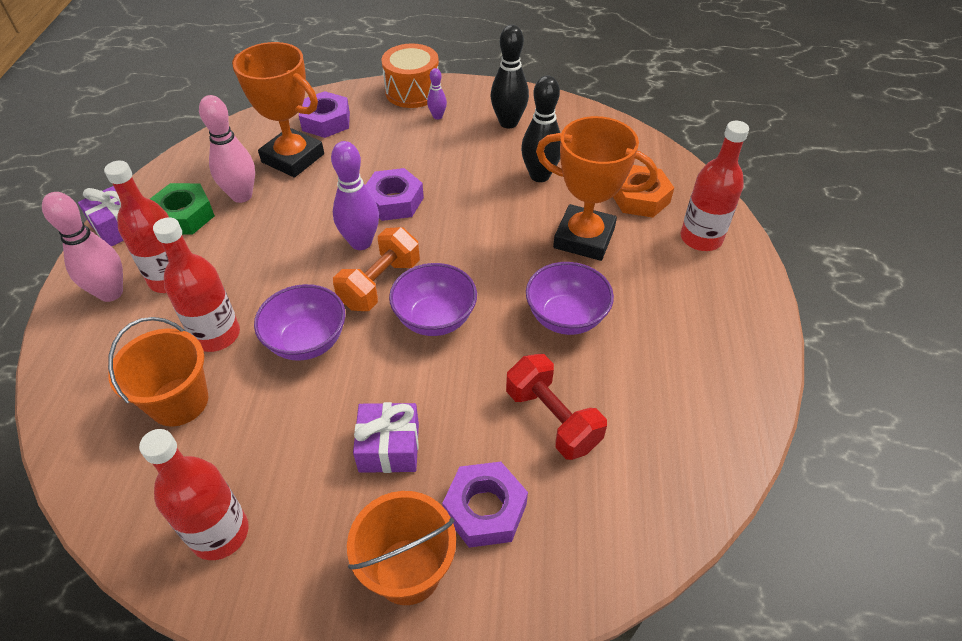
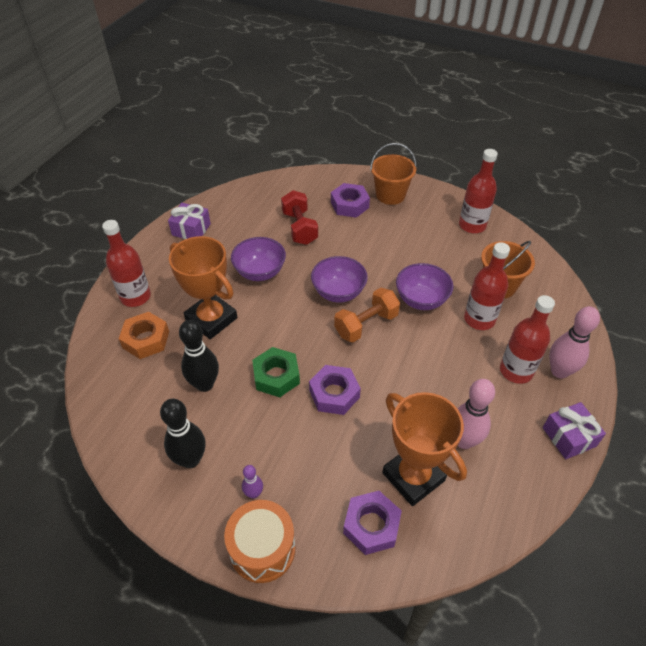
camera: 160 degrees left, 0 degrees up
(184, 216) = (514, 432): green nut -> green nut (276, 376)
(361, 242) = (371, 362): purple bowling pin -> none
(389, 447) = (386, 237): purple gift -> purple gift (191, 229)

